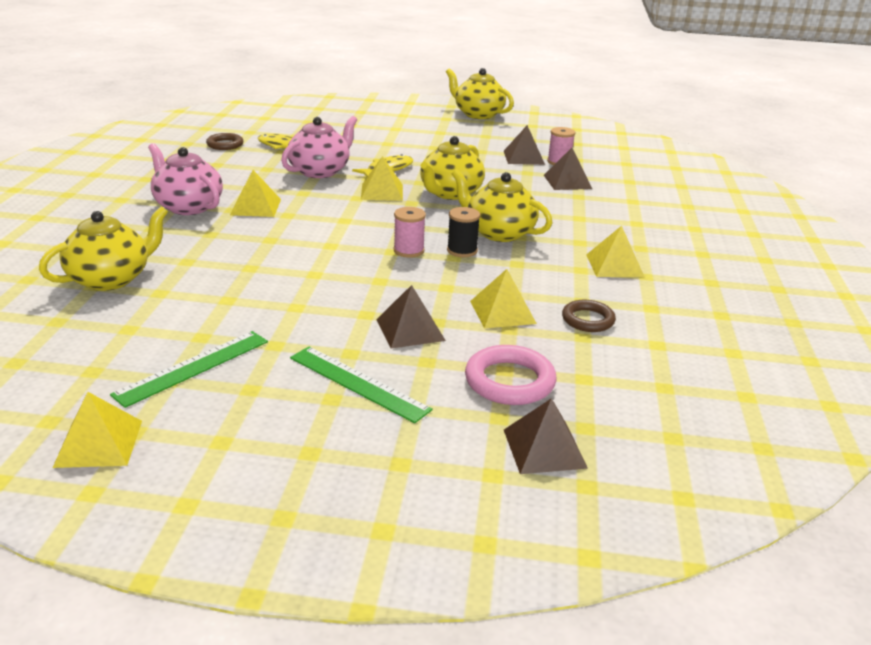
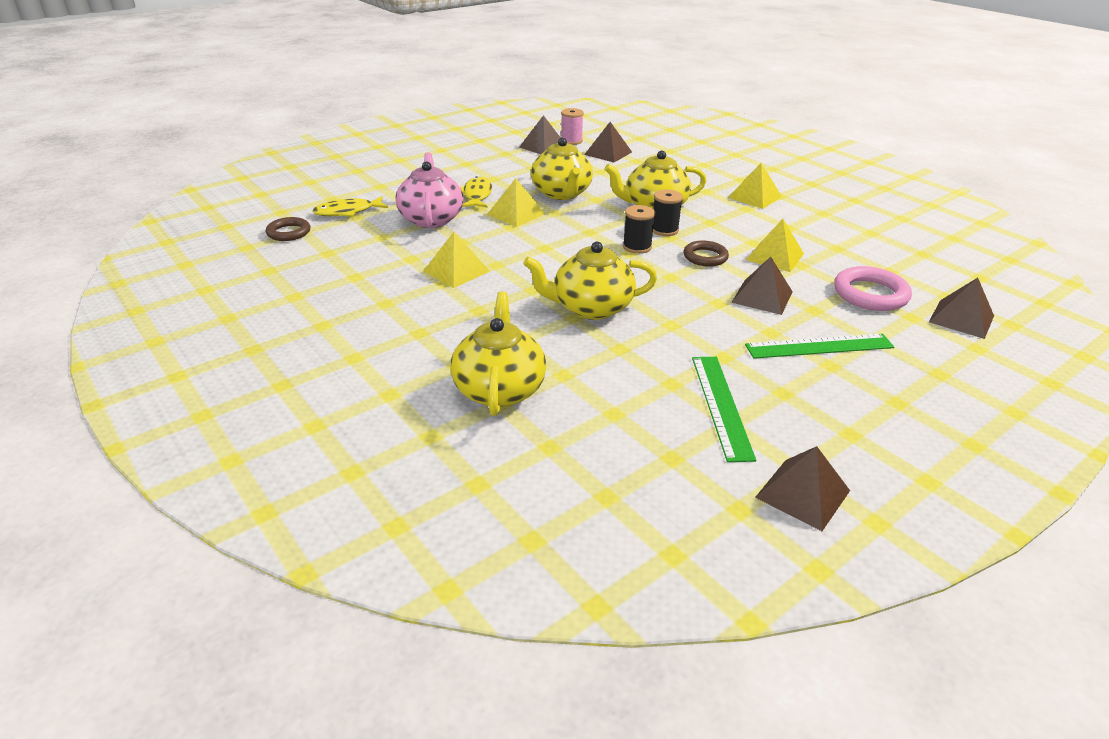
camera: 45 degrees left, 5 degrees up
(99, 443) = (802, 493): yellow pyramid -> brown pyramid
(188, 206) = (401, 299): pink teapot -> none
(409, 251) = (637, 247): pink spool -> black spool
(478, 114) = (434, 125): yellow teapot -> yellow teapot (591, 308)
(588, 320) = (817, 237): brown ring -> brown ring (705, 257)

